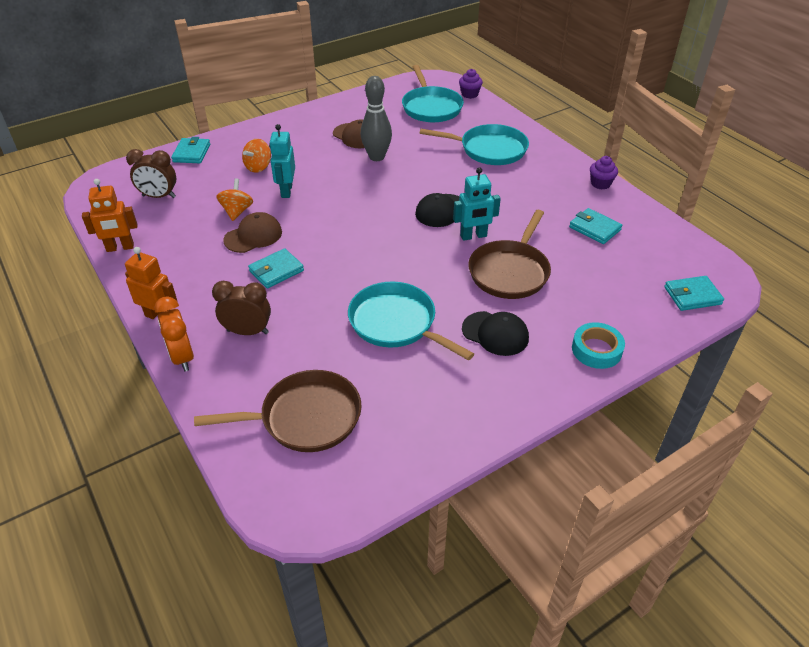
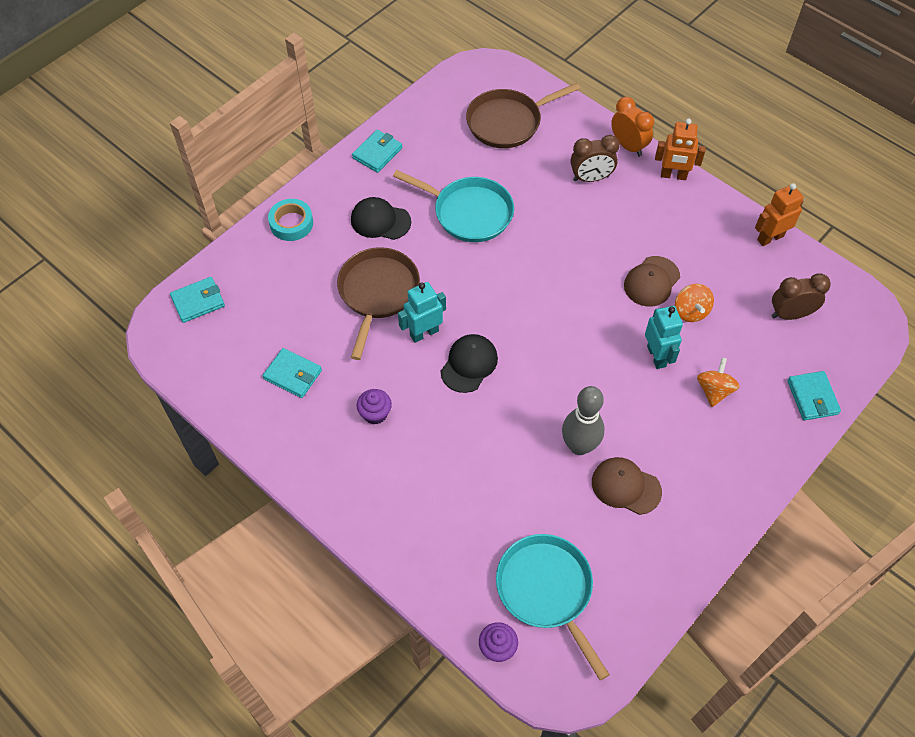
camera: 165 degrees right, 15 degrees up
(276, 271) = (603, 244): turquoise wallet -> turquoise wallet (377, 153)
(489, 149) = (436, 499): turquoise pan -> none
(600, 184) = (285, 458): purple cupcake -> purple cupcake (375, 414)

